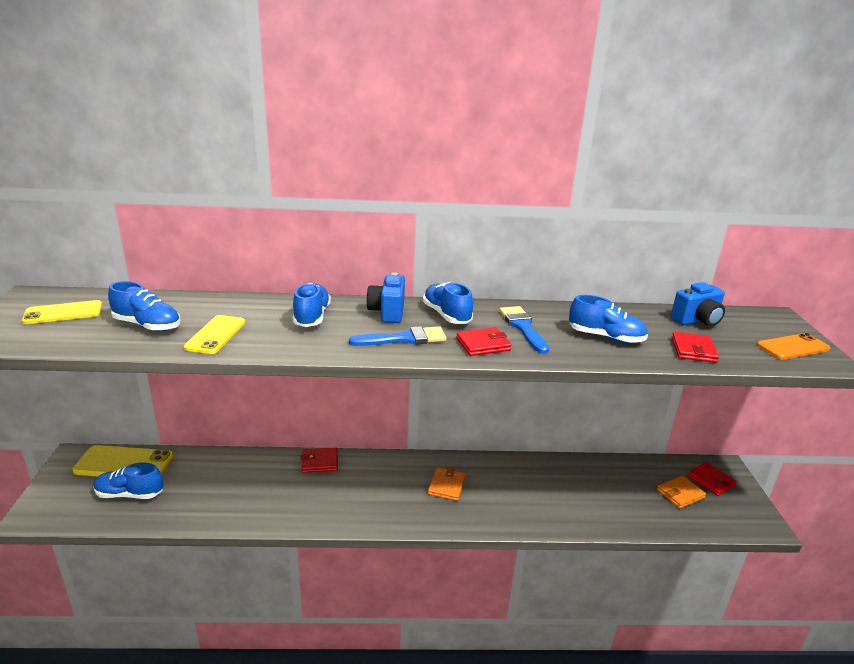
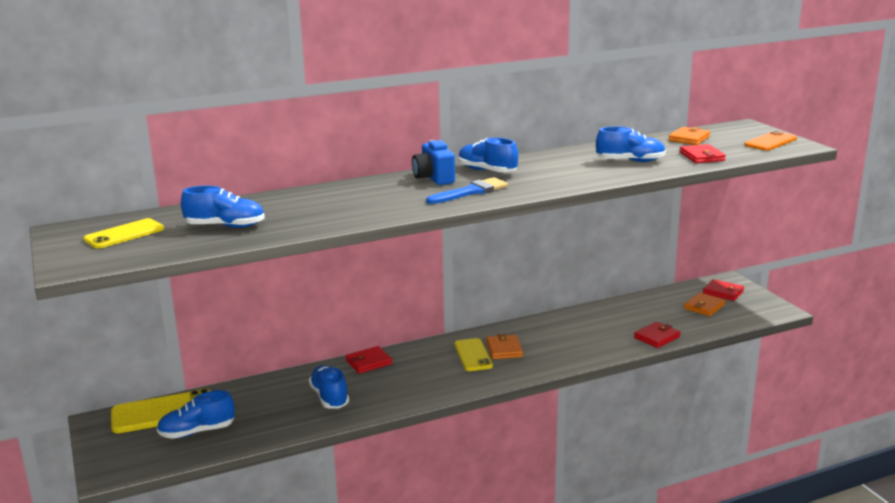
camera: 20 degrees left, 5 degrees down
(216, 335) = (301, 220): yellow phone -> yellow phone (473, 355)
(312, 317) = (370, 193): blue shoe -> blue shoe (329, 397)
(483, 344) = (539, 183): red wallet -> red wallet (657, 337)
(523, 327) = (559, 167): blue brush -> none
(697, 321) = (689, 139): blue camera -> orange wallet

